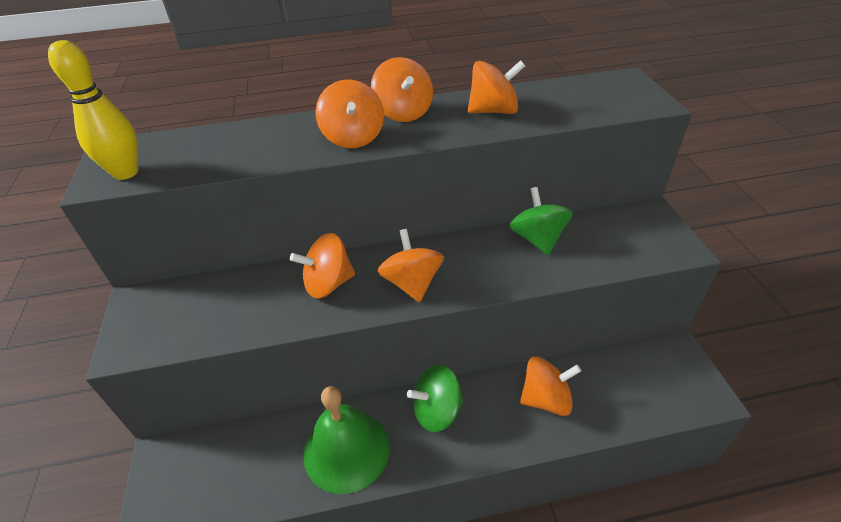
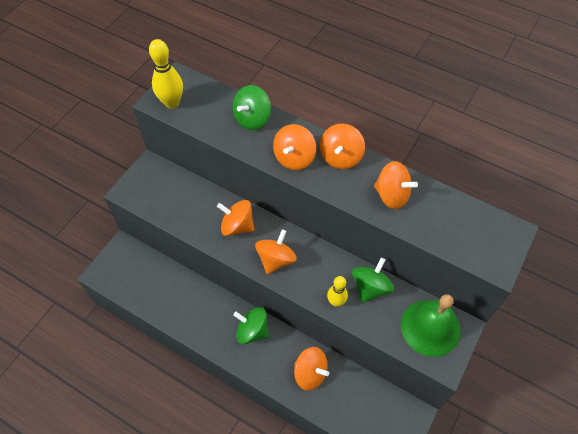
camera: 40 degrees right, 15 degrees up
(260, 134) = (252, 119): none -> green spinning top
(346, 450) = (196, 313): green bell -> green bell (430, 327)
(523, 274) = (336, 302): none -> yellow bowling pin

